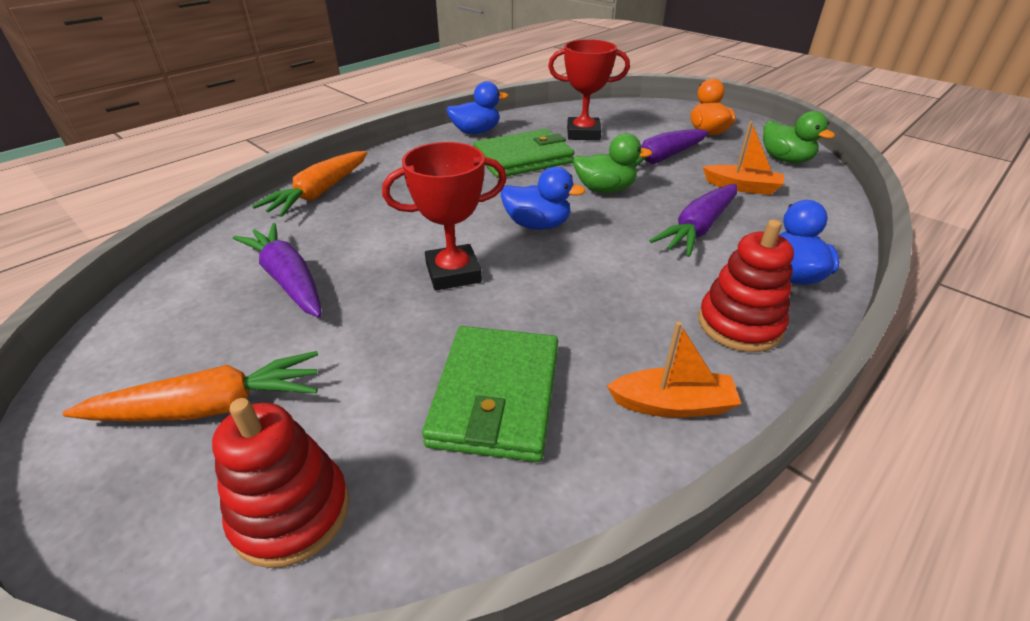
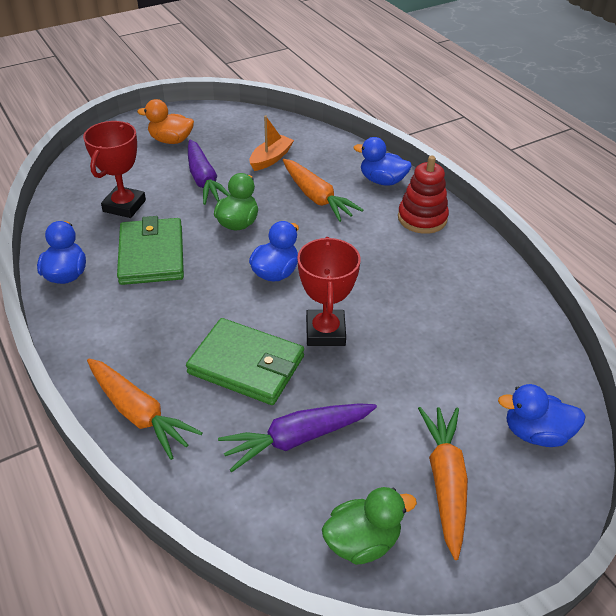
camera: 75 degrees left, 5 degrees up
(291, 512) = (535, 433): red stacking toy -> blue duck
(496, 396) = (461, 332): green wallet -> green wallet (246, 365)
(672, 404) = (479, 265): orange boat -> none
(698, 228) = (316, 197): purple carrot -> orange carrot
(785, 159) = (241, 125): green duck -> green duck (362, 541)

